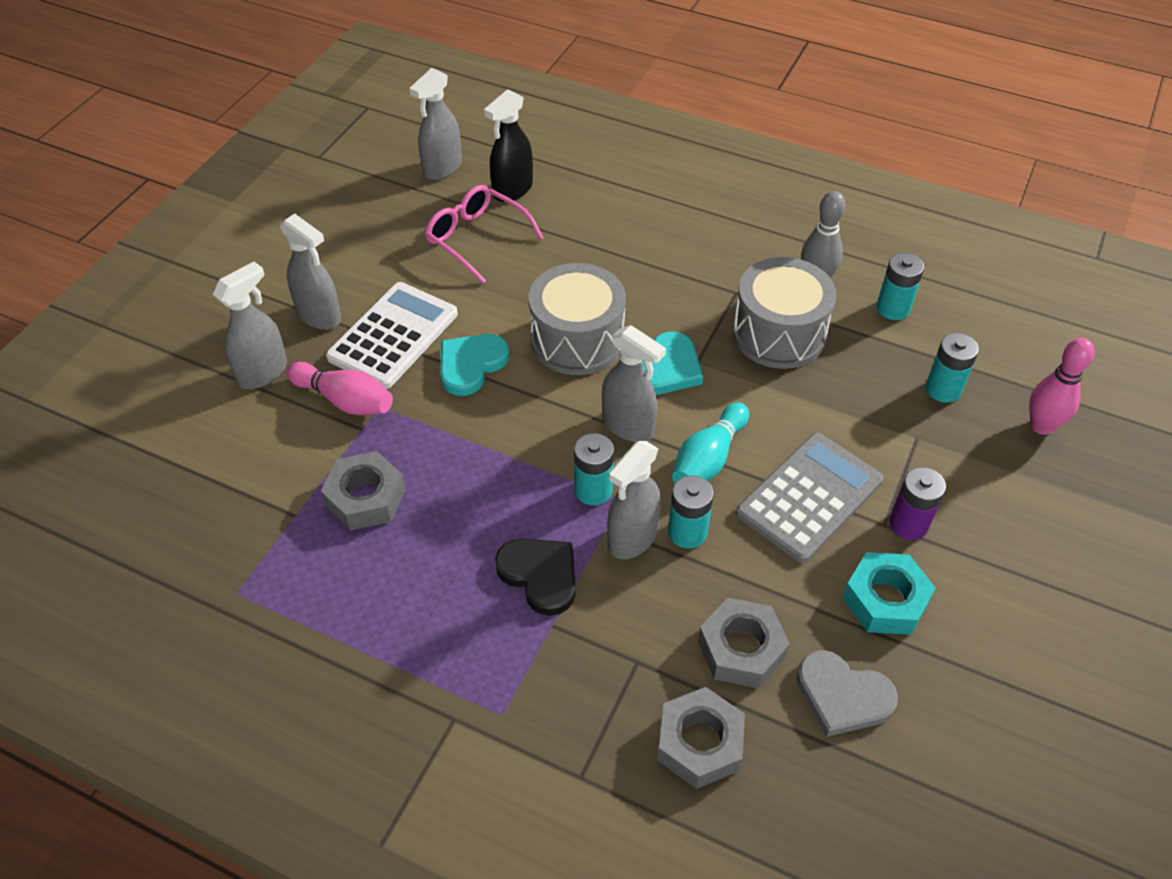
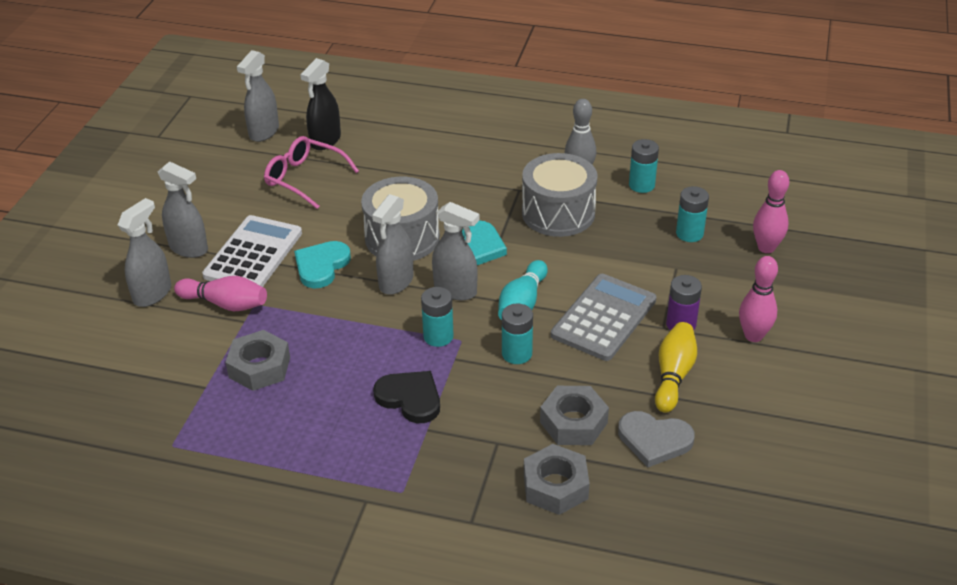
camera: 10 degrees left, 10 degrees down
(632, 538) = (475, 363): grey spray bottle -> grey spray bottle (396, 282)
(885, 600) = (673, 375): turquoise nut -> yellow bowling pin
(1002, 557) = (753, 336): none -> pink bowling pin

